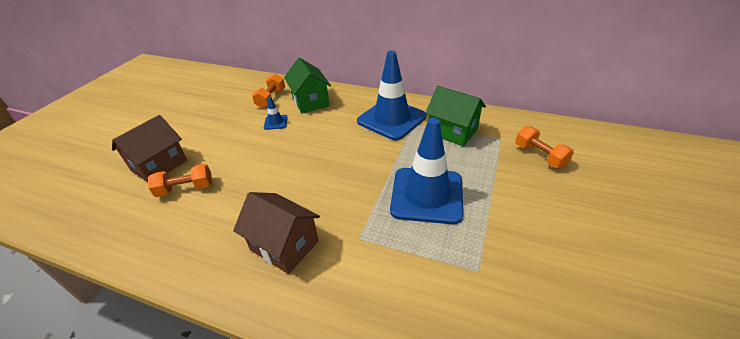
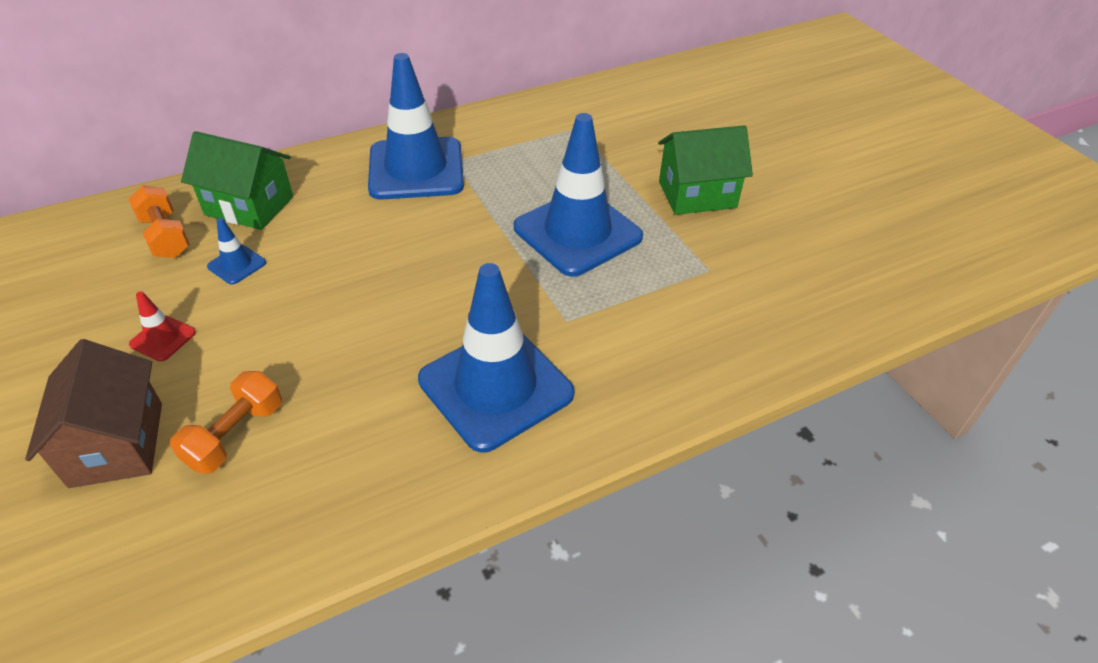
camera: 50 degrees left, 5 degrees up
(220, 136) = (163, 338): none -> red traffic cone
(284, 245) = (495, 387): brown house -> blue traffic cone
(452, 131) = (514, 146): green house -> green house (697, 194)
(540, 156) = (634, 127): orange dumbbell -> none

